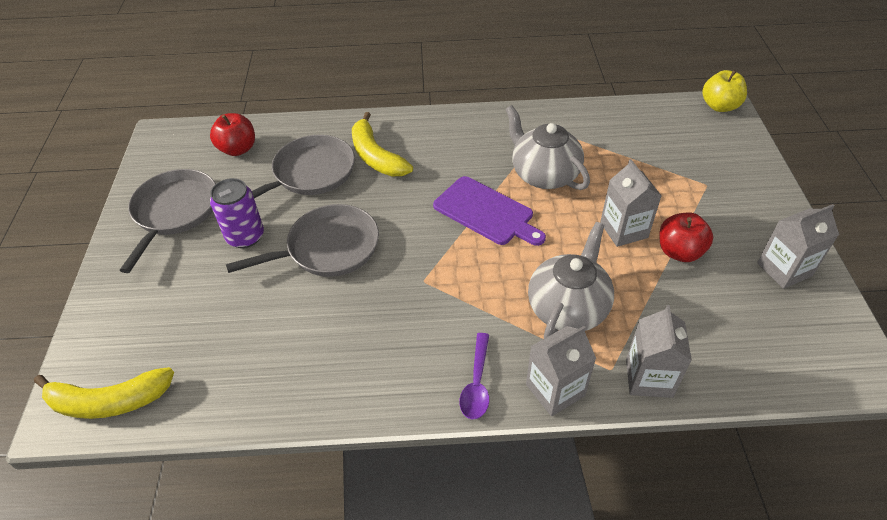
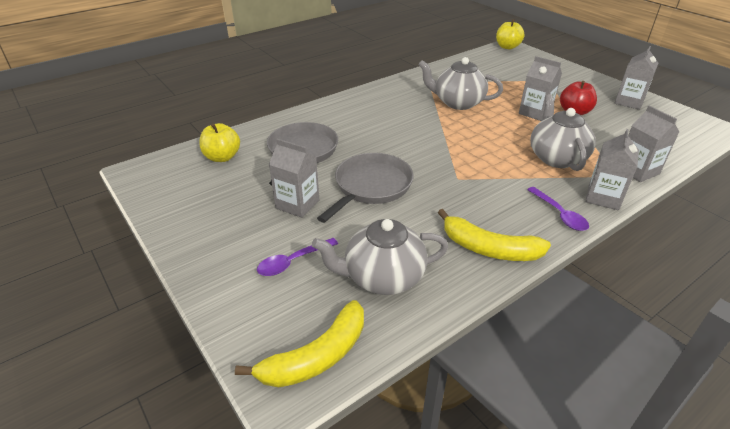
camera: 35 degrees left, 10 degrees down
(174, 212) = (215, 212): grey pan -> none
(181, 298) = (293, 262): none -> purple spoon
(232, 356) = (382, 277): none -> grey teapot
(238, 149) = (222, 157): red apple -> yellow apple
(245, 236) = (297, 204): purple can -> grey carton
(376, 156) = (338, 127): yellow banana -> yellow banana (489, 248)
(486, 212) = (449, 131): purple cutting board -> none

